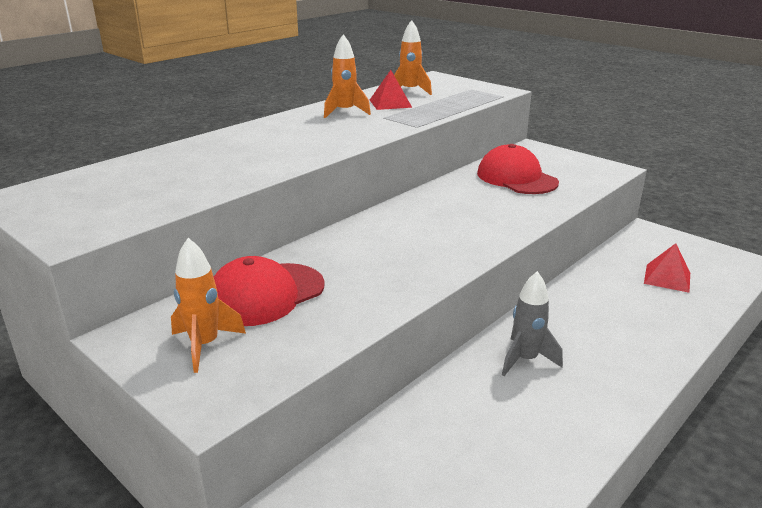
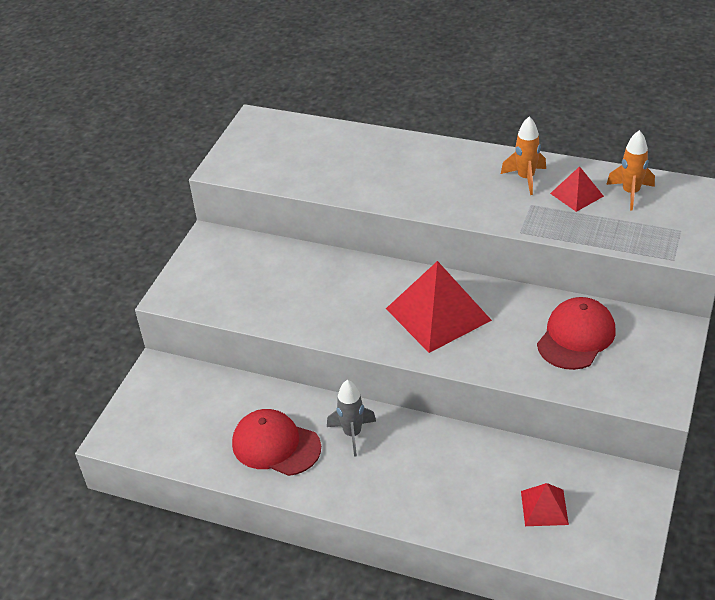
camera: 70 degrees right, 15 degrees up
(205, 345) = (215, 270): orange rocket -> none
(265, 294) = (280, 269): red cap -> red cap (276, 445)
(438, 223) = (438, 314): none -> red pyramid

